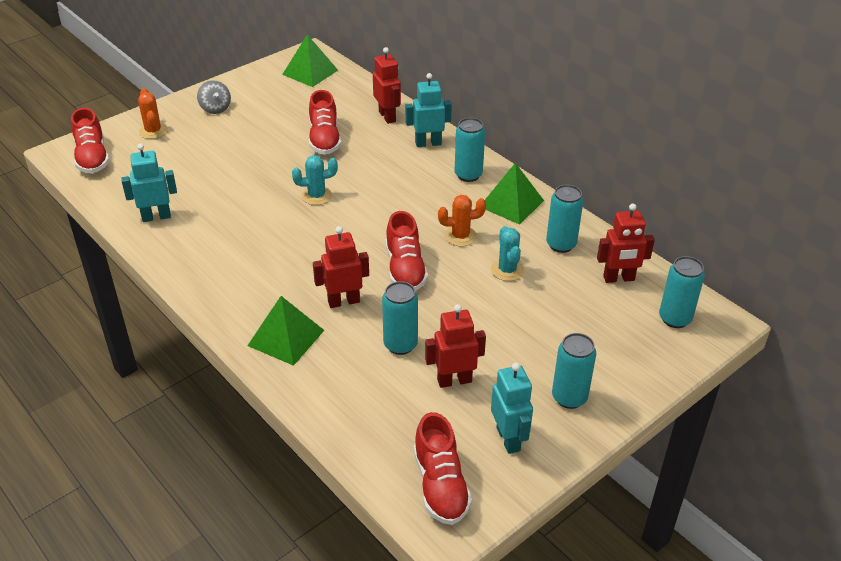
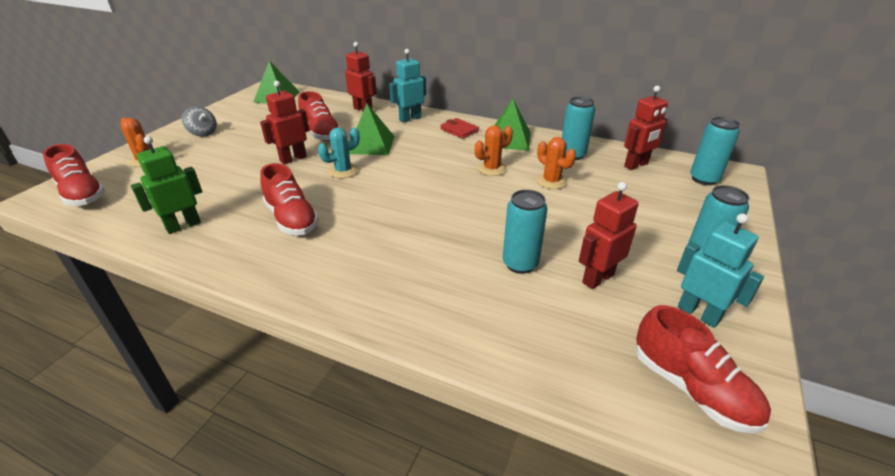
camera: 25 degrees left, 5 degrees down
(156, 217) = (183, 225): turquoise robot -> green robot
(286, 338) = (402, 294): green pyramid -> green pyramid (371, 144)
(343, 301) = (434, 244): red robot -> red robot (293, 159)
(405, 269) = (468, 203): red shoe -> red shoe (292, 219)
(468, 175) = (459, 130): turquoise can -> red wallet
(507, 270) = (551, 181): turquoise cactus -> orange cactus

